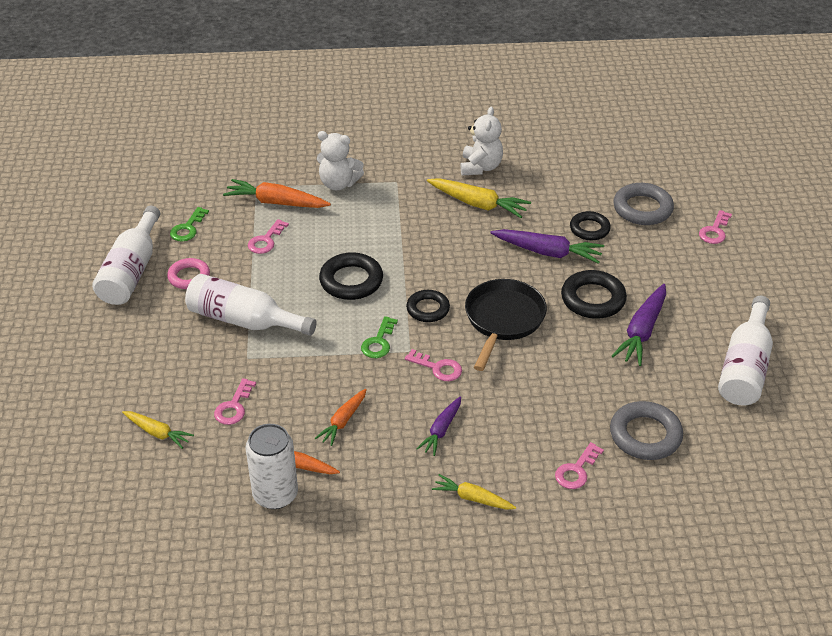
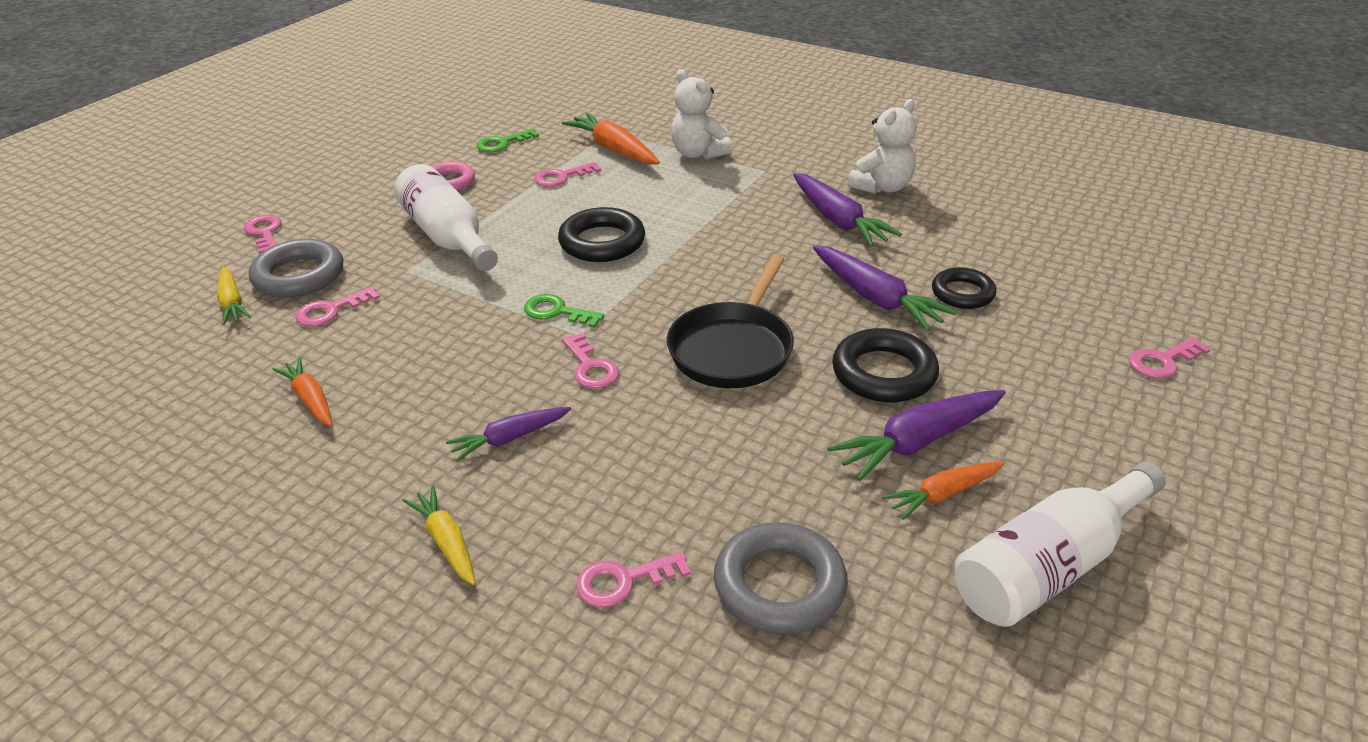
camera: 35 degrees right, 5 degrees down
(105, 374) = (264, 233): none -> pink key
(132, 271) = (407, 160): white bottle -> none
(275, 494) = (247, 418): white can -> none
(343, 421) = (415, 375): orange carrot -> orange carrot (943, 494)
(379, 342) = (557, 312): green key -> green key turned 60 degrees clockwise
(428, 309) = (654, 301): black ring -> none
(478, 204) = (838, 220): yellow carrot -> purple carrot
(503, 320) = (733, 348): black pan -> black pan turned 150 degrees clockwise
(642, 208) = (1066, 297): grey ring -> grey ring (299, 276)

